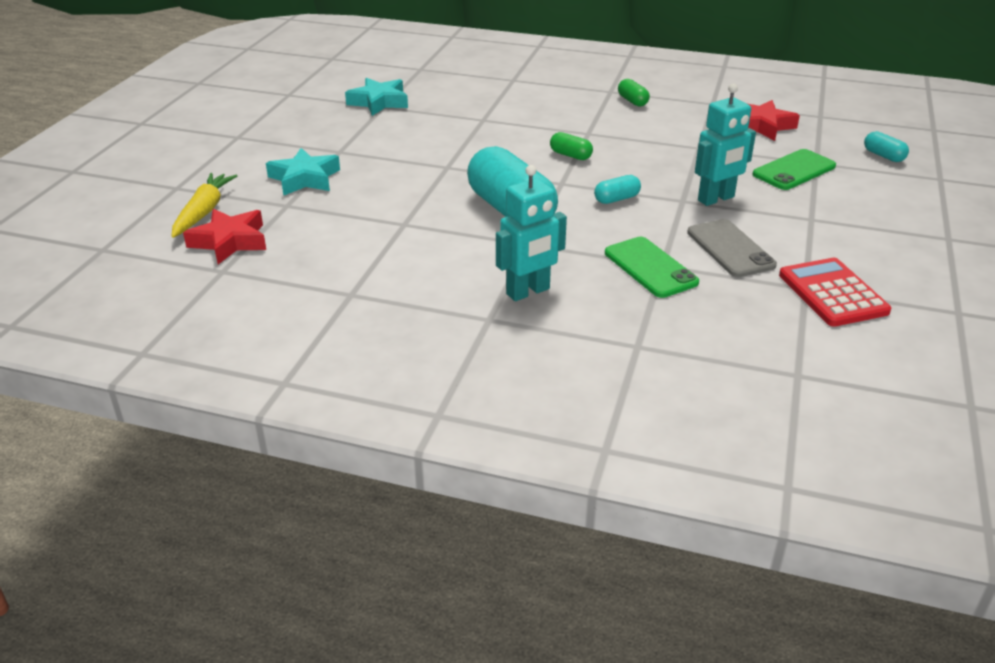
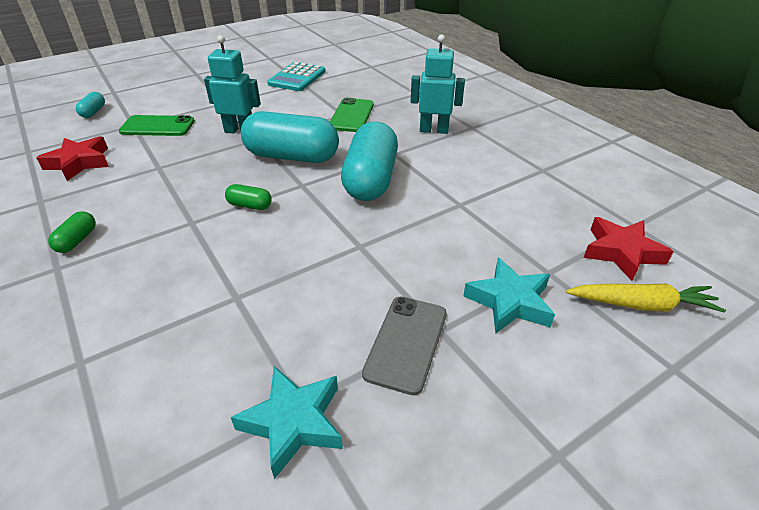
camera: 140 degrees left, 5 degrees up
(204, 212) = (642, 305): yellow carrot -> yellow carrot turned 135 degrees counterclockwise
(570, 155) = (250, 205): green capsule -> green capsule turned 60 degrees counterclockwise
(616, 199) = (292, 156): turquoise capsule -> turquoise capsule, size x2.32
(730, 249) = (295, 107): grey phone -> grey phone (406, 343)
(832, 293) = (297, 78): red calculator -> turquoise calculator

